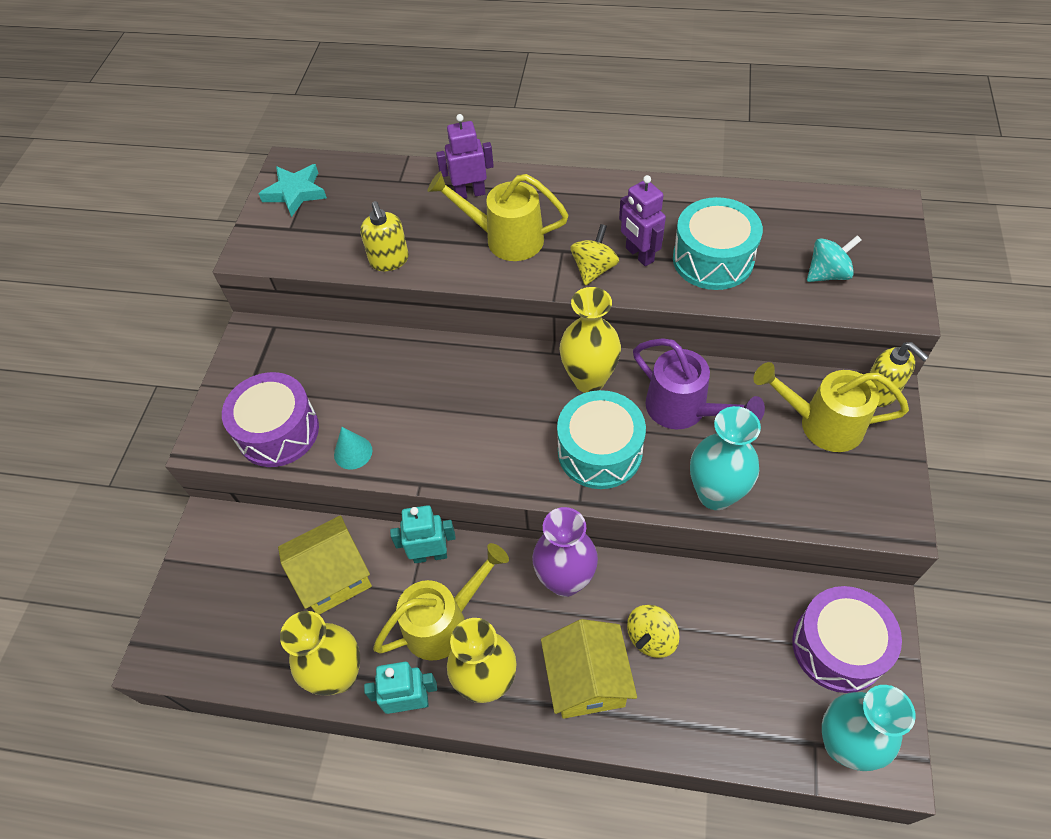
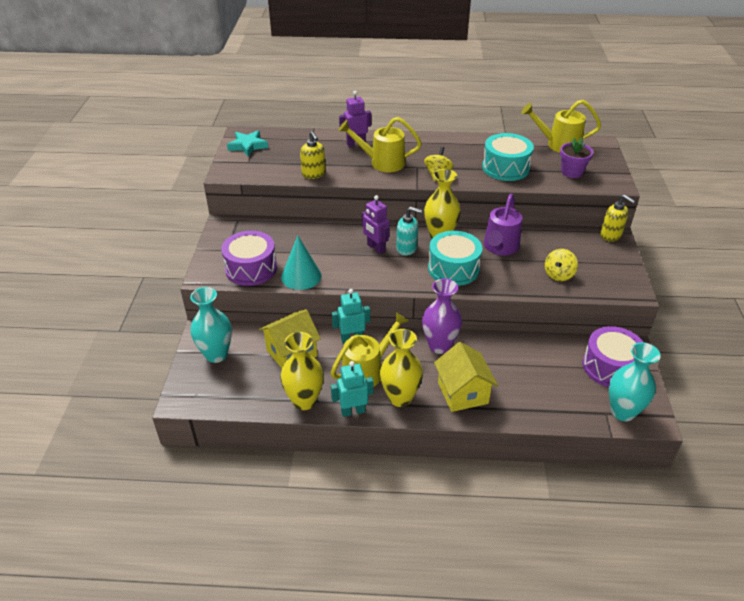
camera: 10 degrees left, 15 degrees down
(353, 452) = (301, 276): turquoise cone -> turquoise cone, size x1.67
(530, 402) = (407, 248): none -> turquoise soap dispenser
(639, 255) = (462, 167): purple robot -> purple robot (375, 248)
(651, 638) = (498, 370): yellow spinning top -> yellow spinning top (558, 275)
(684, 410) = (499, 248): purple watering can -> purple watering can turned 75 degrees clockwise
(715, 494) = (526, 284): turquoise vase -> turquoise vase (216, 354)
(821, 424) = (580, 250): yellow watering can -> yellow watering can (558, 144)
(827, 274) = (571, 172): turquoise spinning top -> purple flower pot

